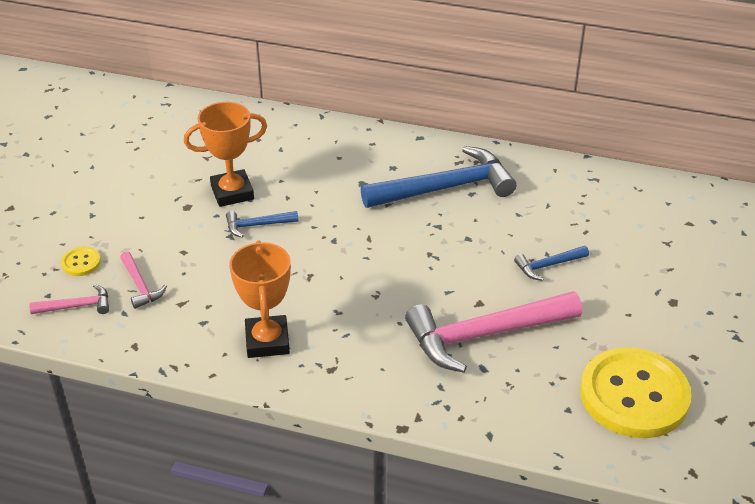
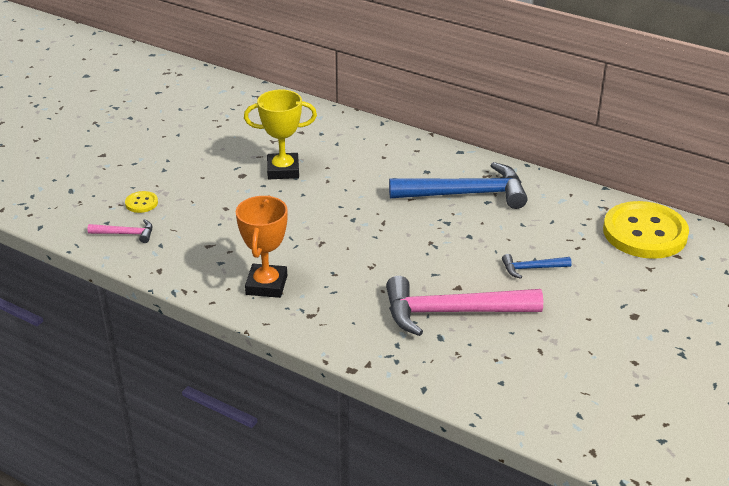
camera: 15 degrees right, 5 degrees down
(140, 285) = (181, 227): pink hammer -> none
(232, 192) = (283, 170): orange trophy -> yellow trophy
(257, 225) = (293, 198): blue hammer -> none
(634, 395) = (565, 382): yellow button -> yellow button (644, 233)

